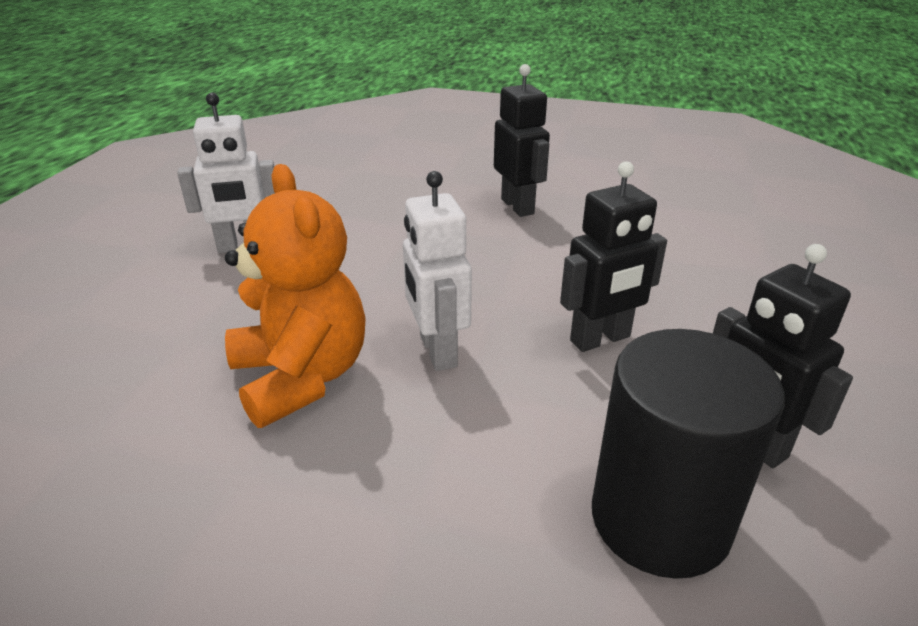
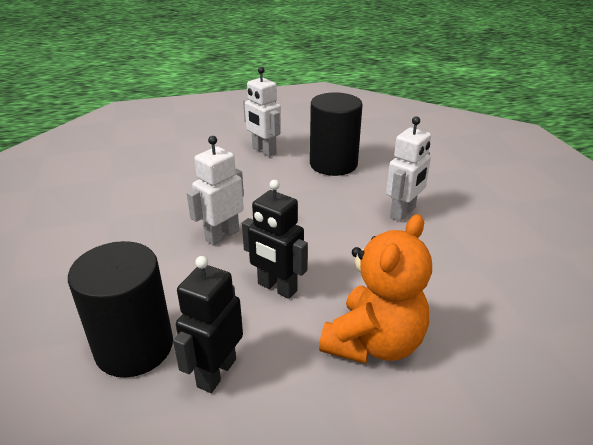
camera: 60 degrees right, 0 degrees up
(301, 377) = (176, 207): orange teddy bear -> orange teddy bear (374, 343)
(357, 210) = (333, 164): none -> black cylinder
(518, 206) = (403, 213): black robot -> white robot

